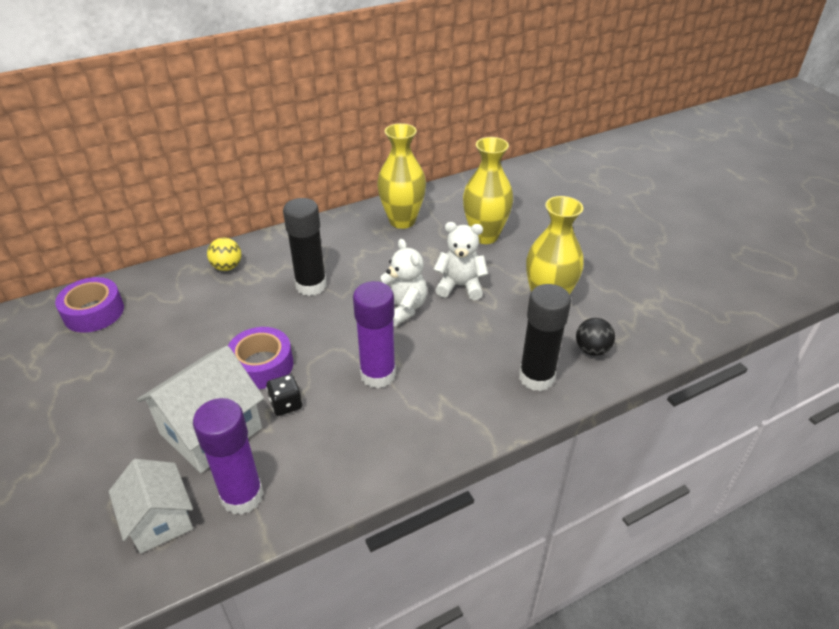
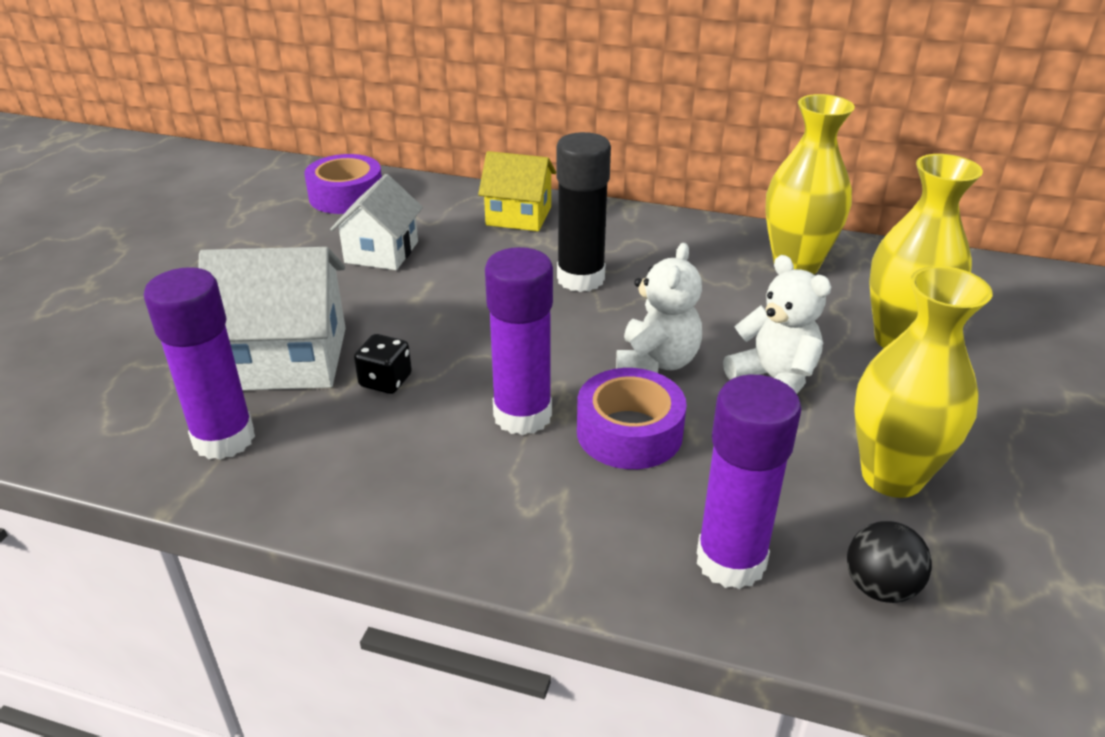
camera: 45 degrees right, 5 degrees down
(159, 520) = (138, 407): white house -> white house (381, 252)
(227, 267) = (518, 216): yellow ball -> yellow house
(262, 365) = (417, 328): purple tape -> purple tape (629, 432)
(536, 377) = (731, 561): black glue stick -> purple glue stick

